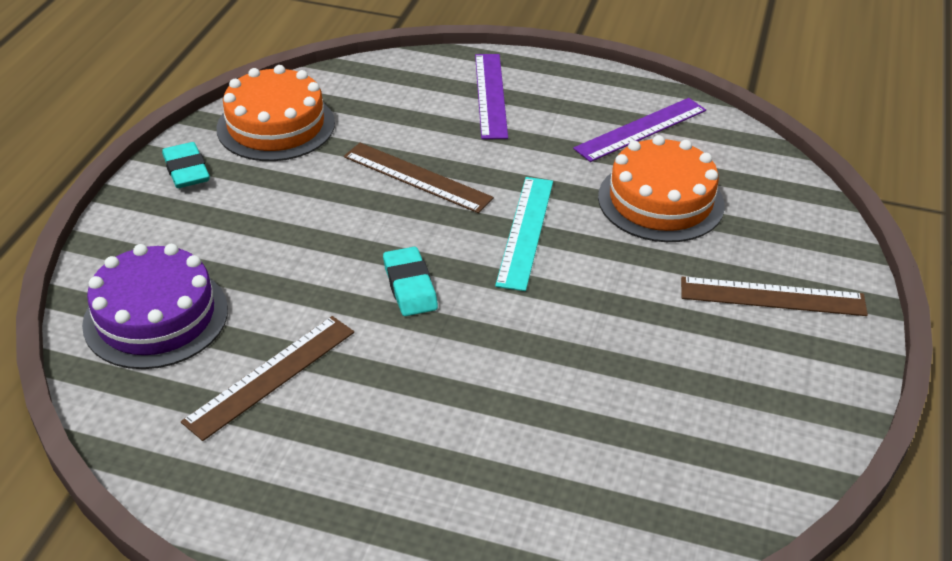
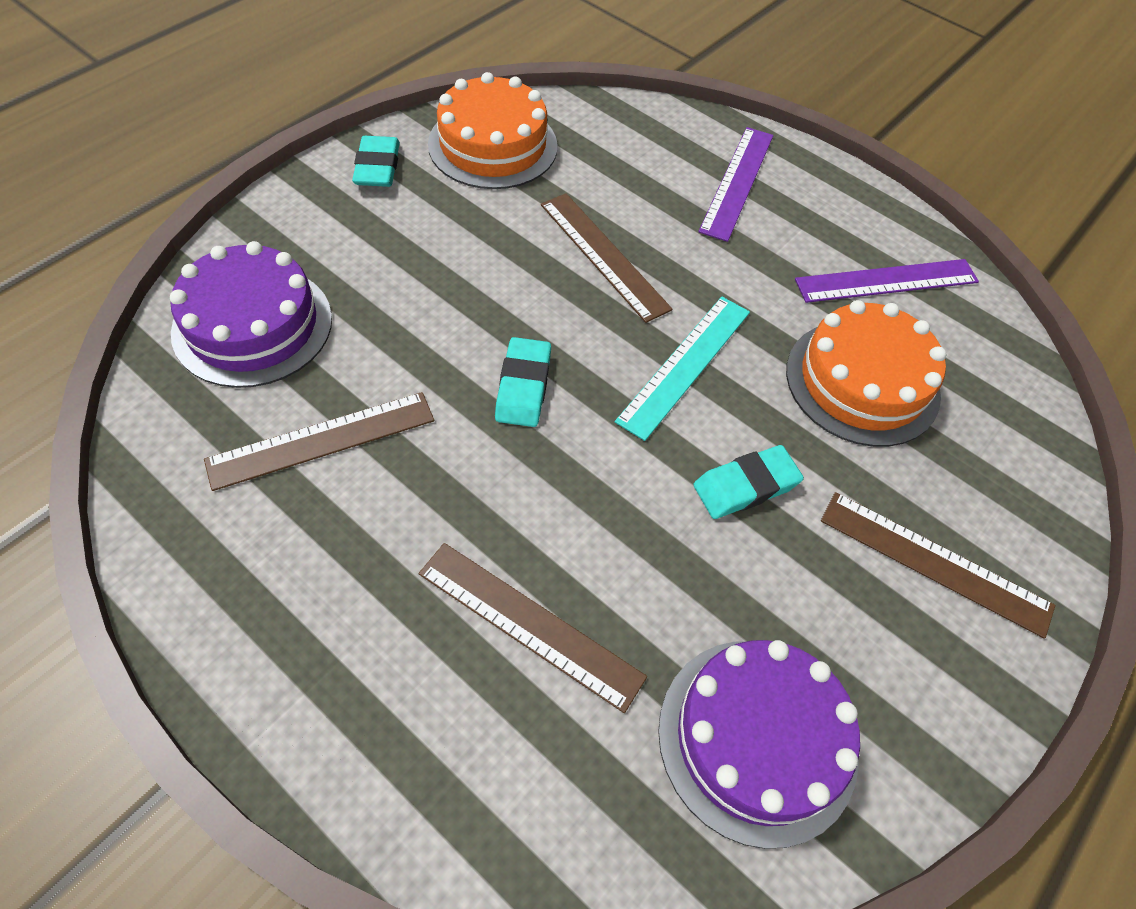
camera: 20 degrees right, 15 degrees up
(512, 436) = (530, 624): none -> brown ruler
(616, 295) = (745, 486): none -> turquoise eraser
(714, 444) = (757, 739): none -> purple cake

